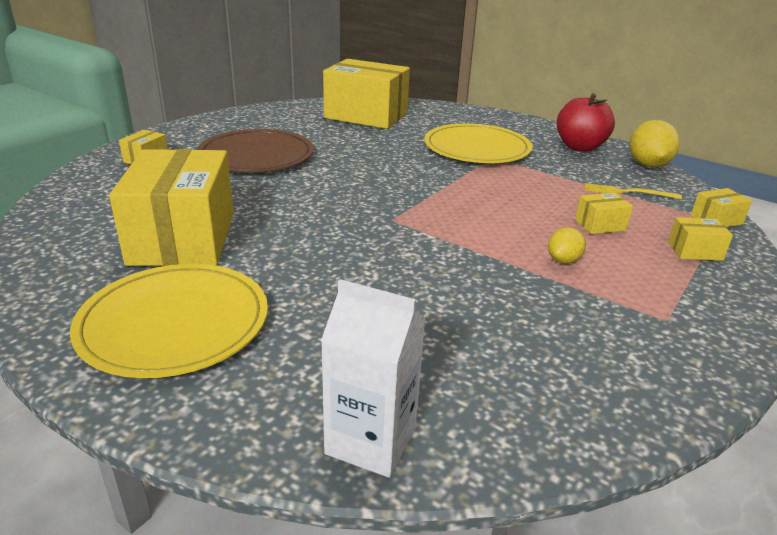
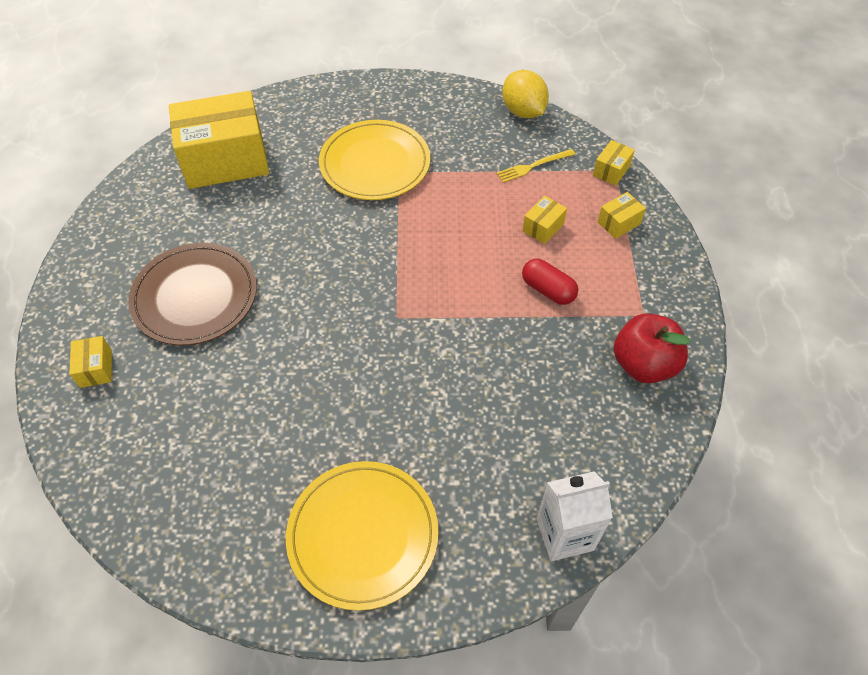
camera: 35 degrees left, 25 degrees up
(183, 238) = (264, 449): yellow box -> none
(563, 260) = (548, 290): yellow lemon -> red capsule
(580, 147) = (455, 111): red apple -> red apple (643, 364)

